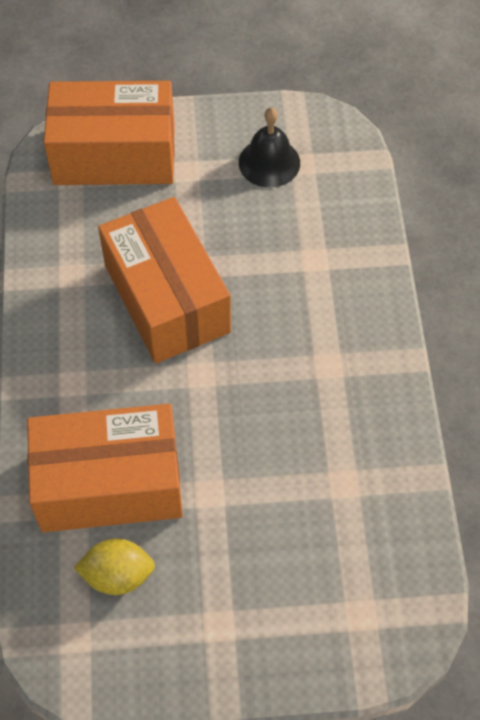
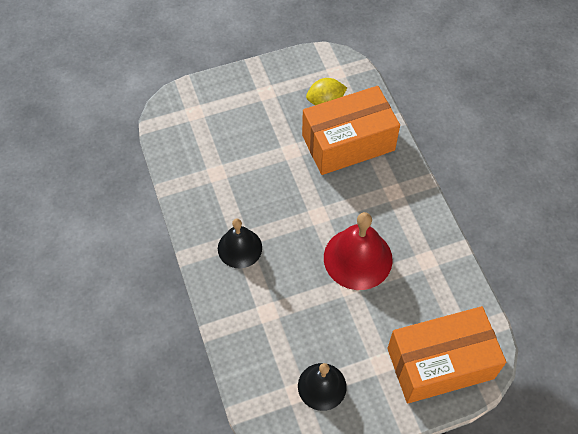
camera: 165 degrees right, 0 degrees up
(166, 299) = (358, 258): orange box -> red bell
(333, 352) = (240, 248): none -> black bell

